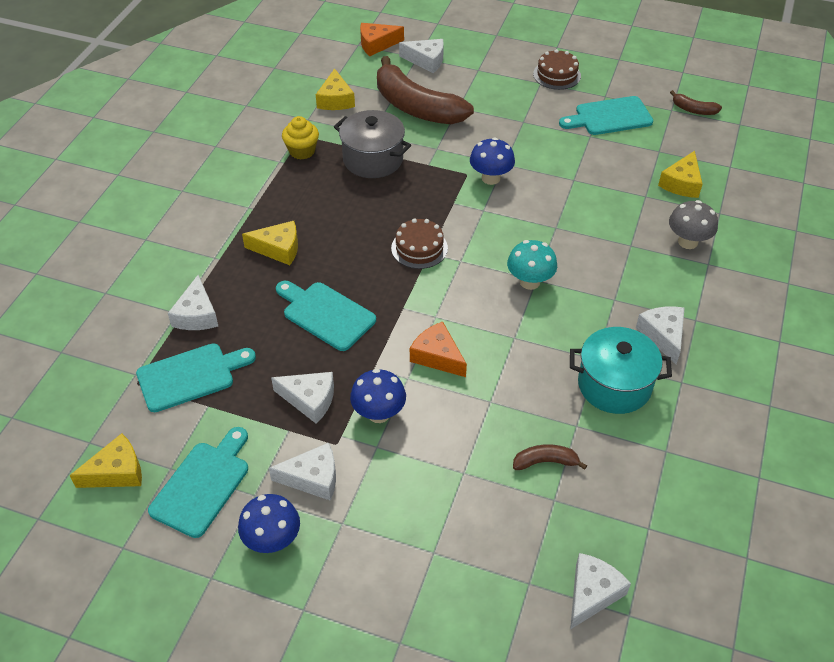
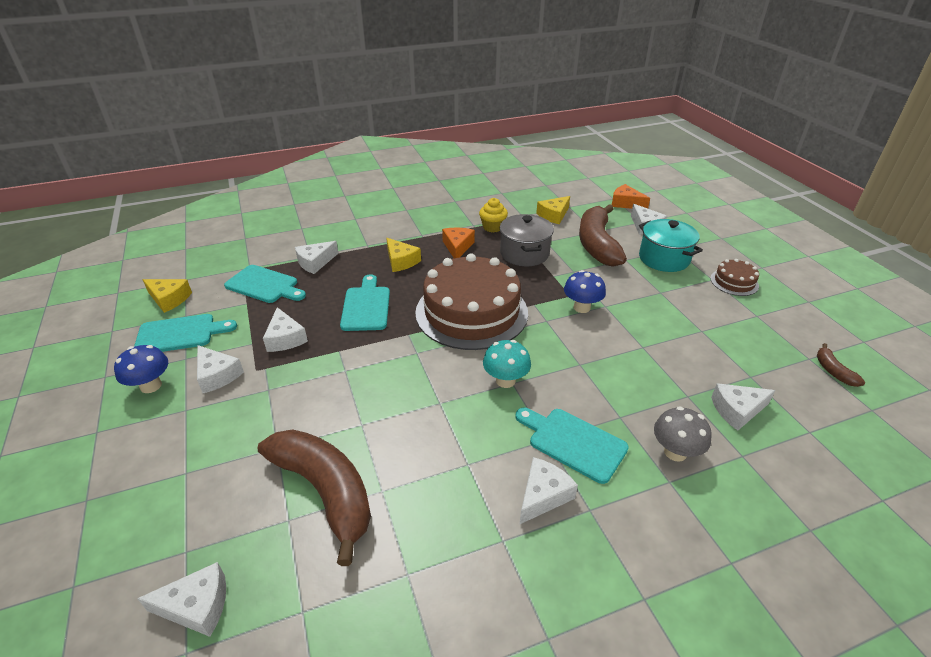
camera: 50 degrees right, 10 degrees down
(379, 413) = (299, 374): blue mushroom -> none
(419, 248) = (471, 312): brown cake -> brown cake, size x2.31
(437, 356) = (379, 373): orange cheese -> orange cheese (457, 247)
(545, 462) = (325, 491): brown banana -> brown banana, size x2.35
(610, 117) = (739, 329): turquoise cutting board -> turquoise cutting board (573, 442)
(614, 385) = (450, 492): turquoise pot -> turquoise pot (664, 259)
(681, 183) = (737, 410): yellow cheese -> white cheese

